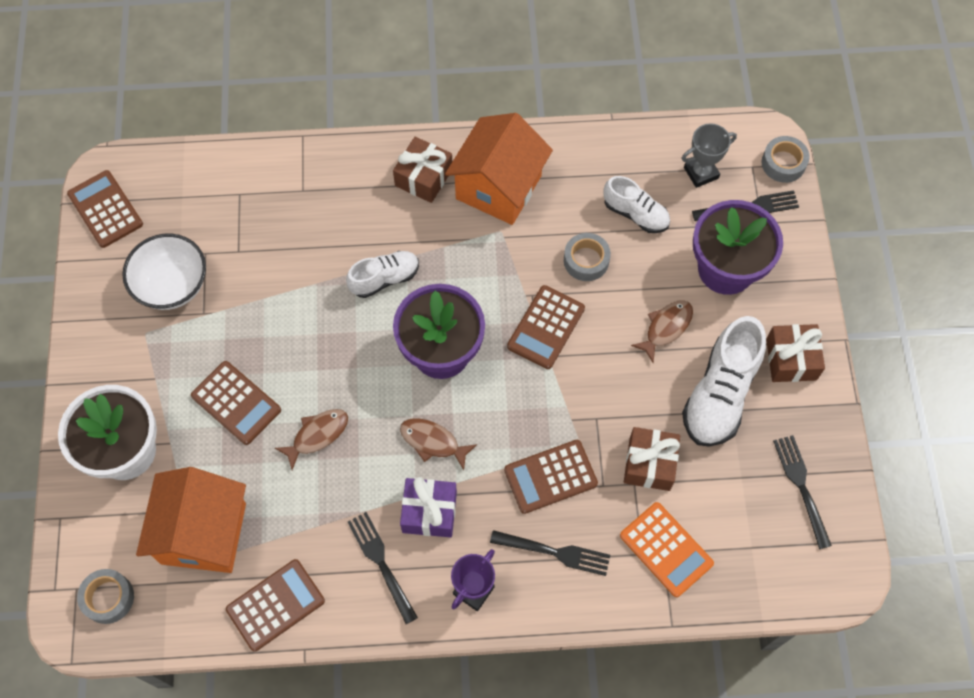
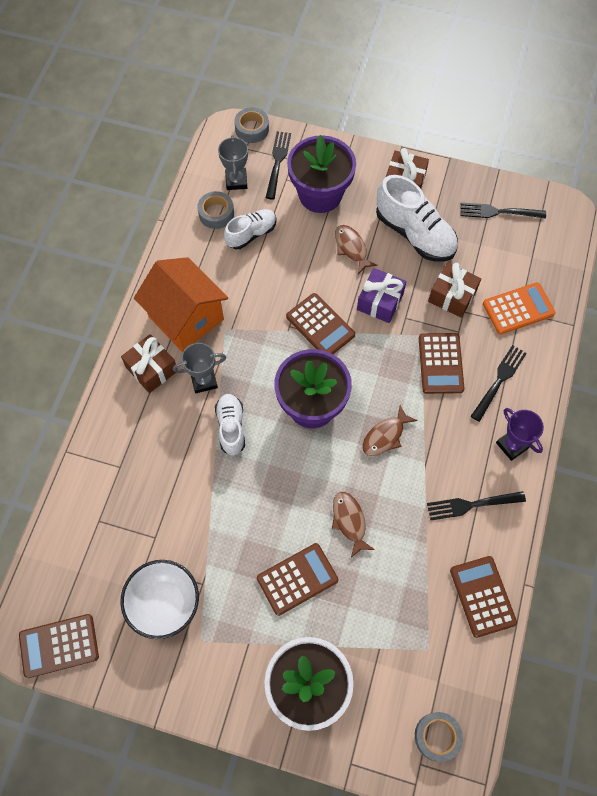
camera: 70 degrees left, 0 degrees up
(203, 533) = (404, 638): orange house -> none
(429, 512) = (441, 457): purple gift -> purple gift (380, 302)
(430, 232) = (204, 380): none -> grey trophy
(586, 260) = (276, 280): grey tape -> grey tape (216, 213)

